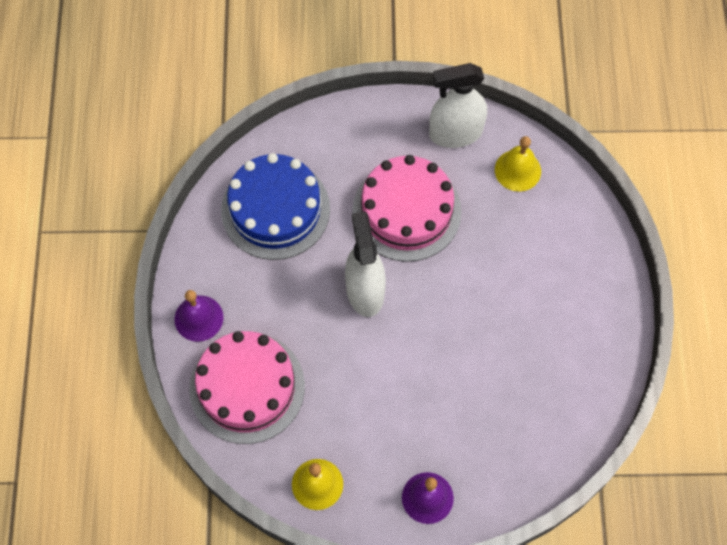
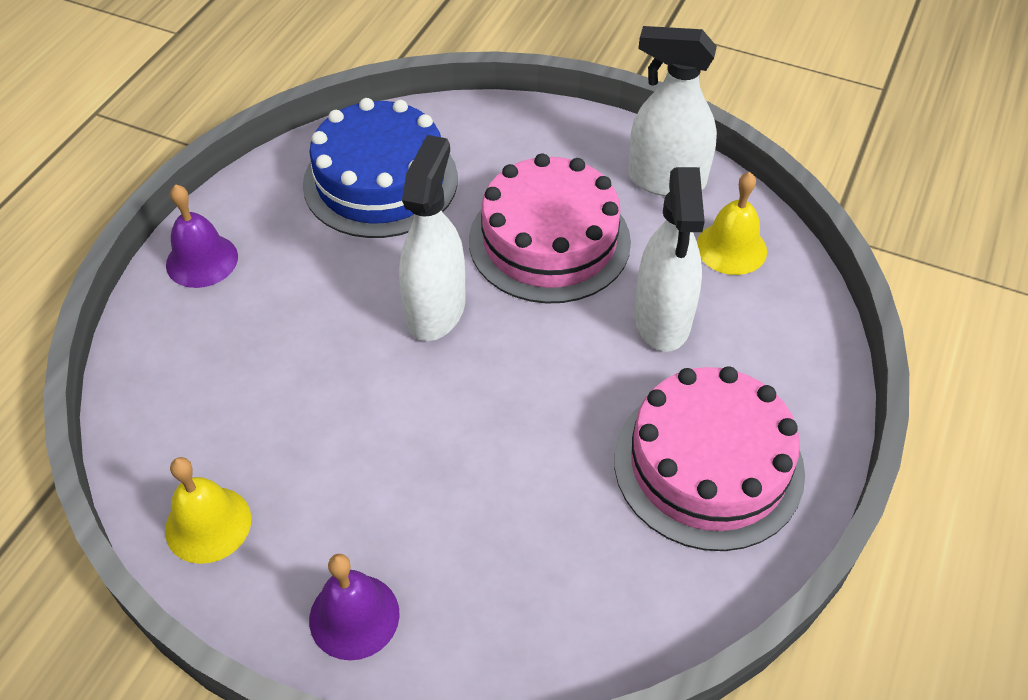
camera: 25 degrees right, 15 degrees down
(247, 387) = (203, 362): pink cake -> pink cake (708, 465)
(500, 240) = (662, 320): none -> white spray bottle

